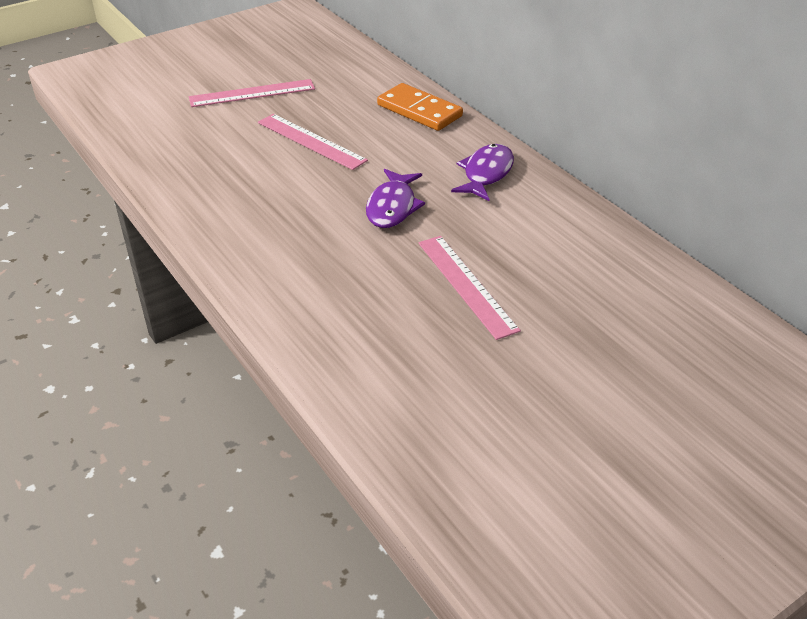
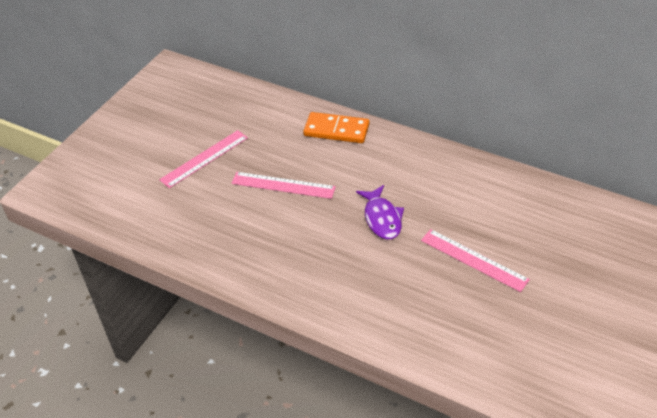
camera: 25 degrees left, 5 degrees up
(486, 174) = (420, 167): purple fish -> none

